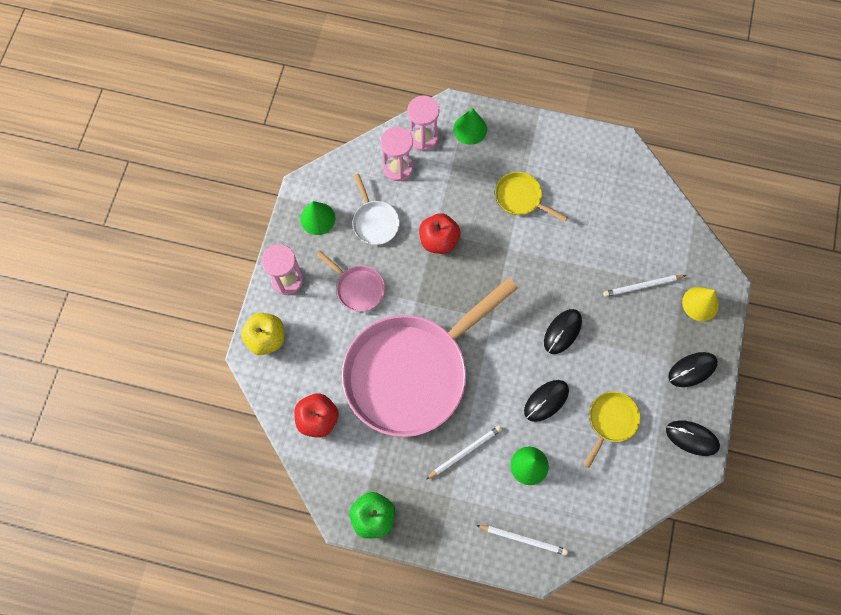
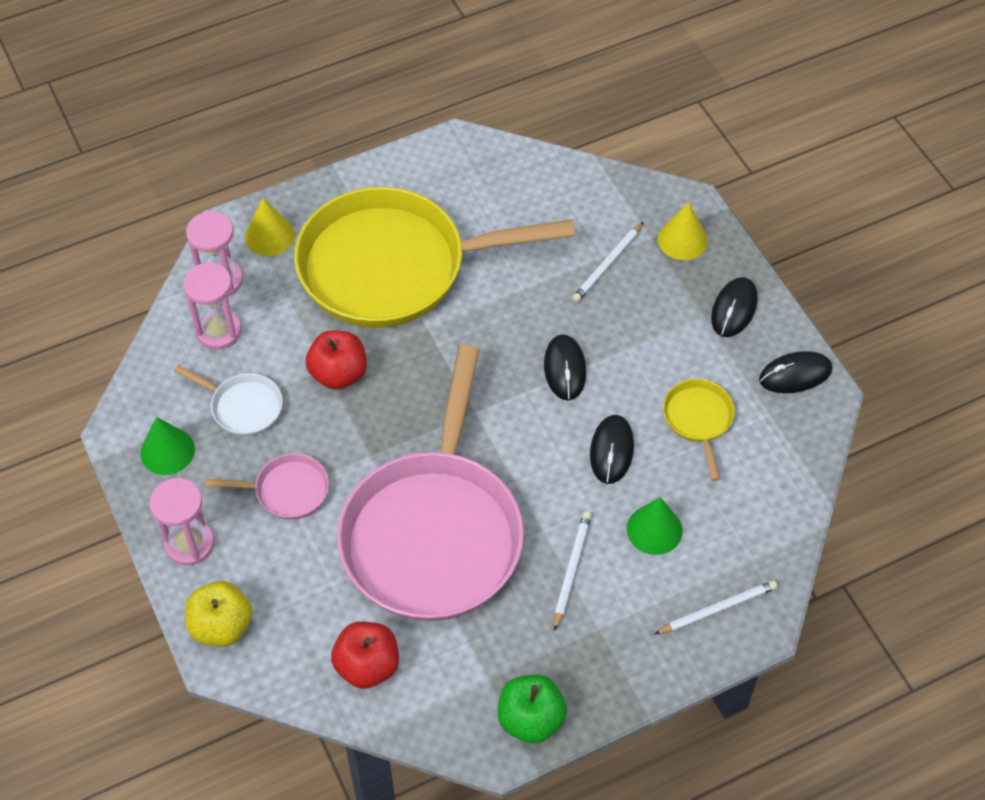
camera: 40 degrees left, 15 degrees down
(470, 129) = (269, 235): green cone -> yellow cone
(521, 198) = (394, 267): yellow pan -> yellow pan, size x2.46

